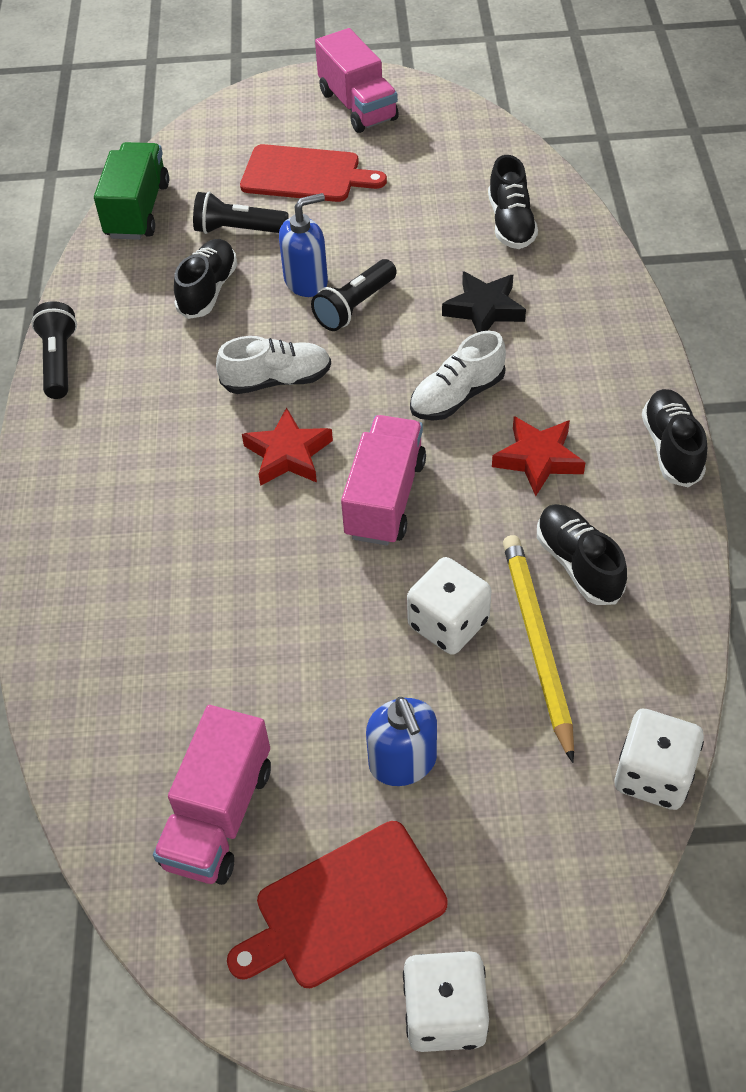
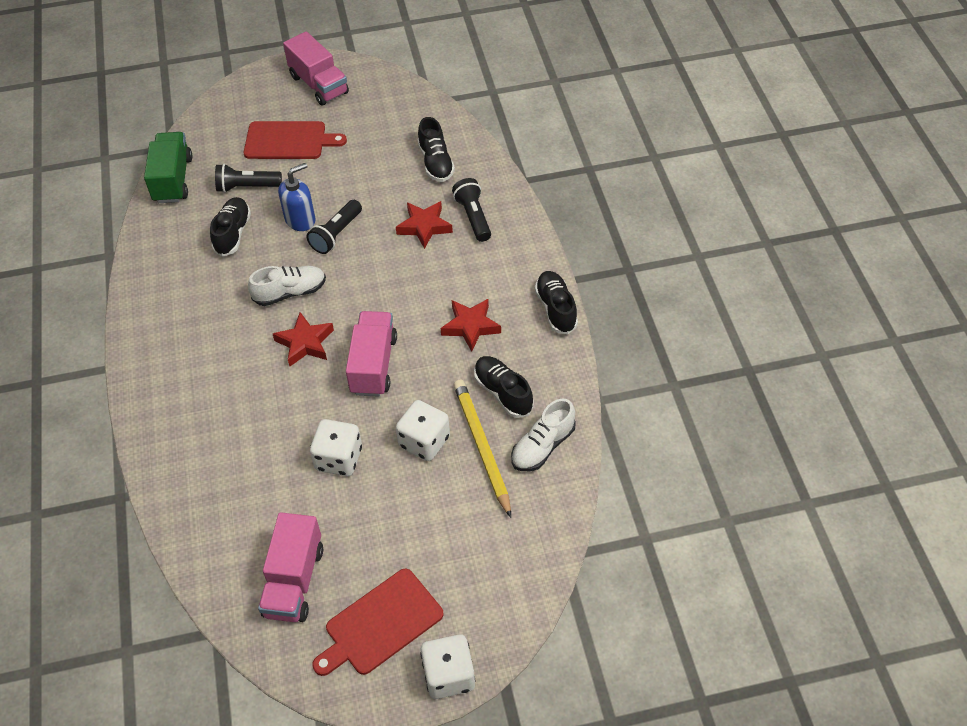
camera: 10 degrees left, 0 degrees up
(59, 361) = (136, 296): black flashlight -> black flashlight (473, 217)
(403, 762) = (406, 532): blue soap dispenser -> none
(457, 396) = (413, 290): white shoe -> white shoe (542, 446)
(484, 309) = (424, 227): black star -> red star
(653, 775) = (560, 518): white dice -> white dice (339, 459)

